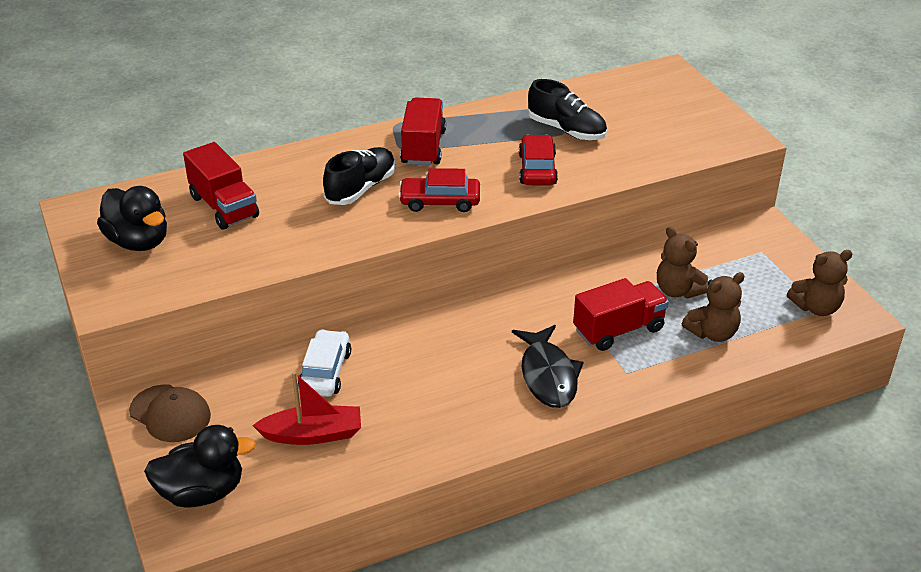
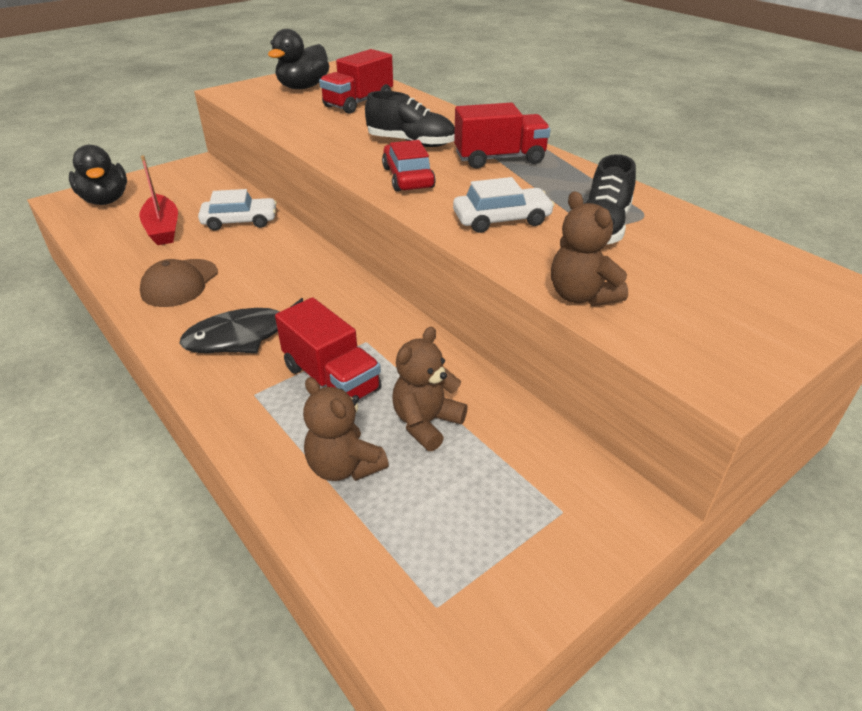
camera: 75 degrees right, 0 degrees up
(170, 413) = (190, 175): brown cap -> brown cap (180, 283)
(537, 169) = (501, 219): red car -> white car
(816, 307) = (441, 597): brown teddy bear -> brown teddy bear (581, 296)

